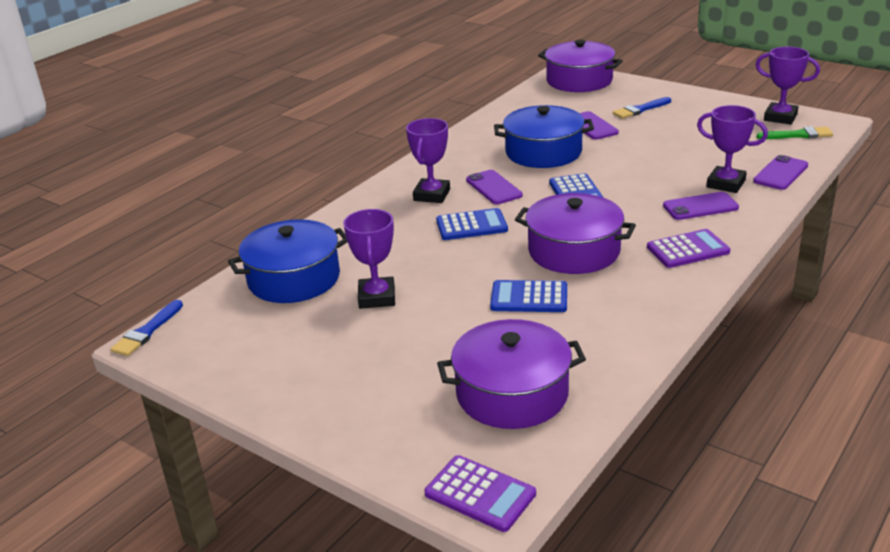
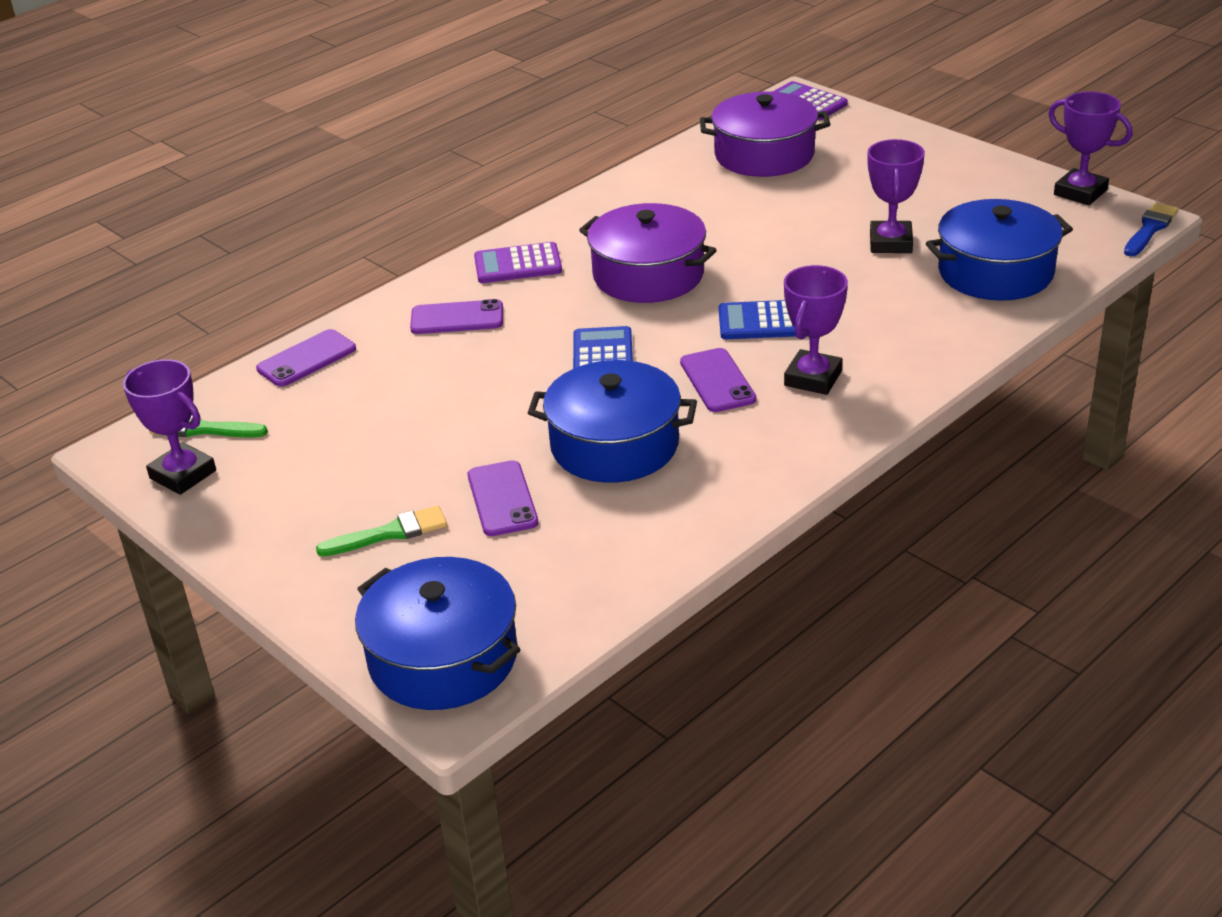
camera: 170 degrees left, 5 degrees up
(529, 297) = (721, 229): blue calculator -> none
(579, 80) = (443, 658): purple pot -> blue pot
(640, 110) = (390, 533): blue brush -> green brush
(726, 184) = (394, 350): purple trophy -> purple trophy (1080, 192)

